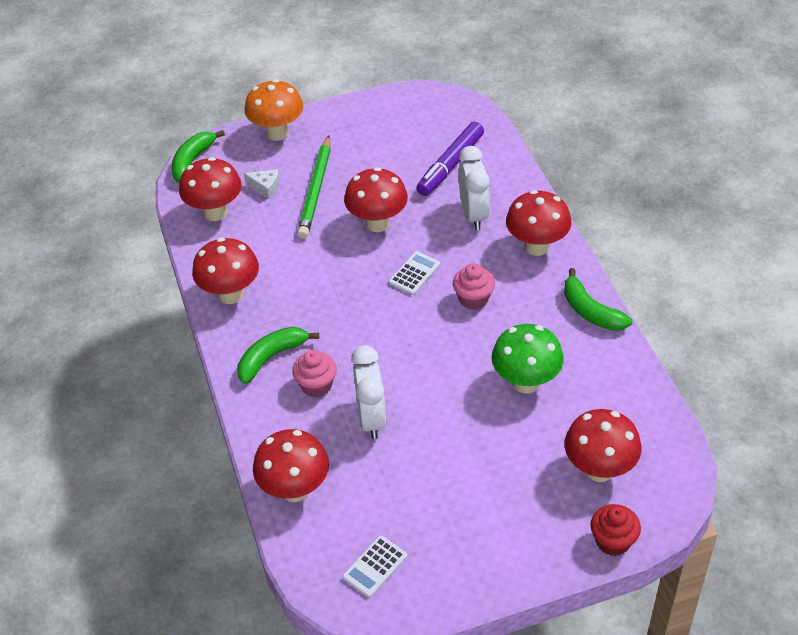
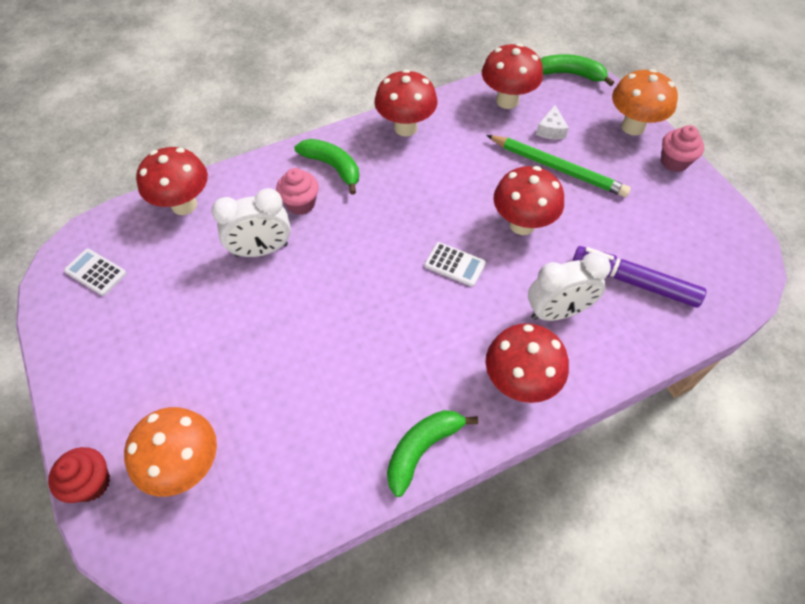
camera: 80 degrees right, 10 degrees up
(316, 190) = (558, 168): green pencil -> green pencil turned 150 degrees counterclockwise
(473, 299) = (425, 322): pink cupcake -> pink cupcake (674, 162)
(526, 382) = (309, 383): green mushroom -> none
(599, 469) = (186, 466): red mushroom -> orange mushroom

